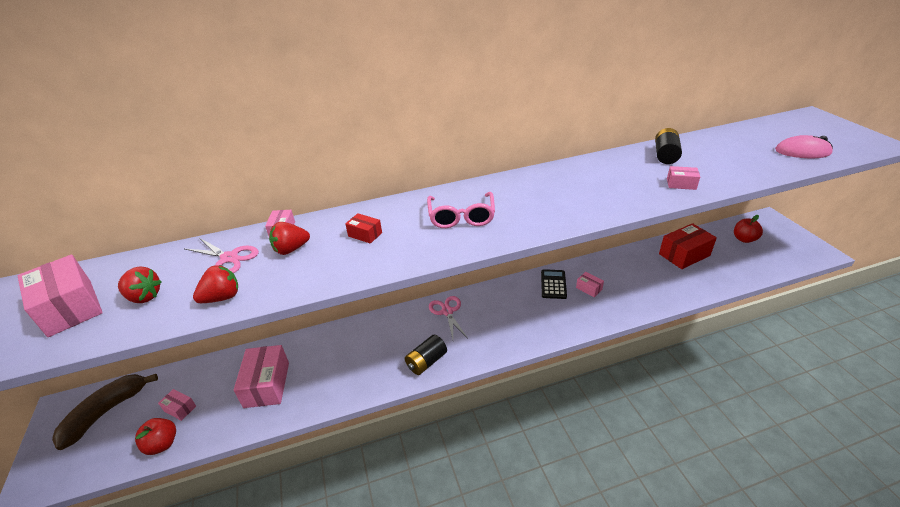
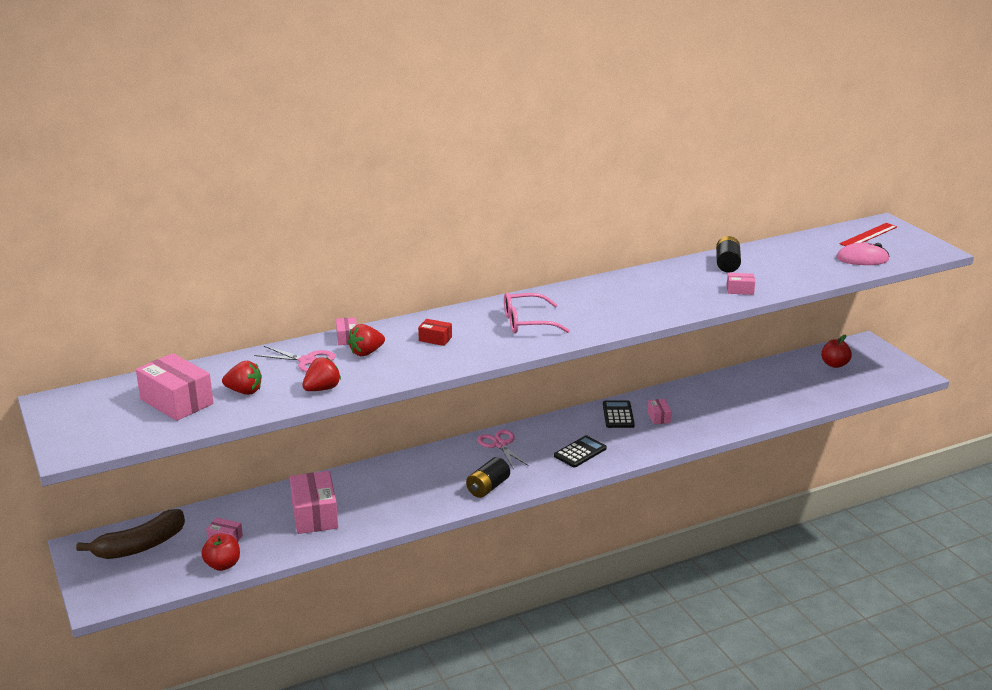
camera: 10 degrees left, 10 degrees down
(106, 412) = (140, 546): brown banana -> brown banana turned 150 degrees counterclockwise
(461, 217) = (527, 322): pink glasses -> pink glasses turned 90 degrees clockwise
(515, 324) = (580, 452): none -> black calculator
(589, 288) = (658, 417): pink box -> pink box turned 45 degrees clockwise
(684, 255) = (766, 382): red box -> none
(801, 127) = (868, 235): none -> red ruler

